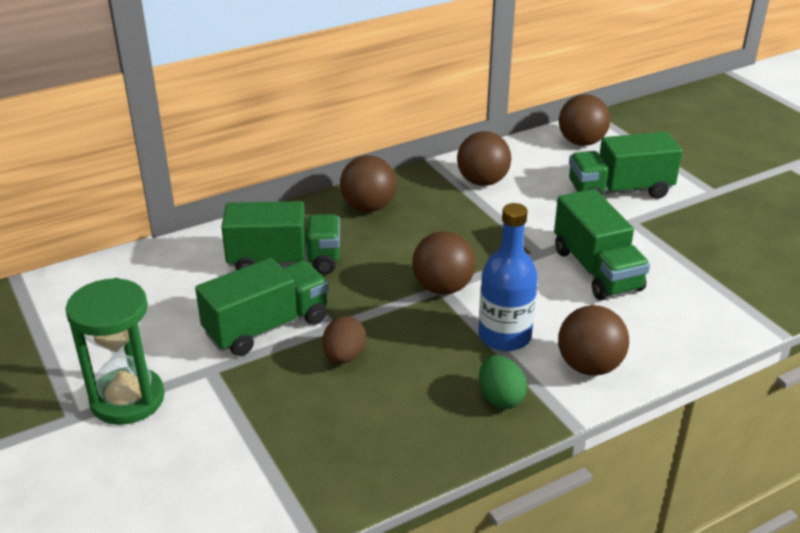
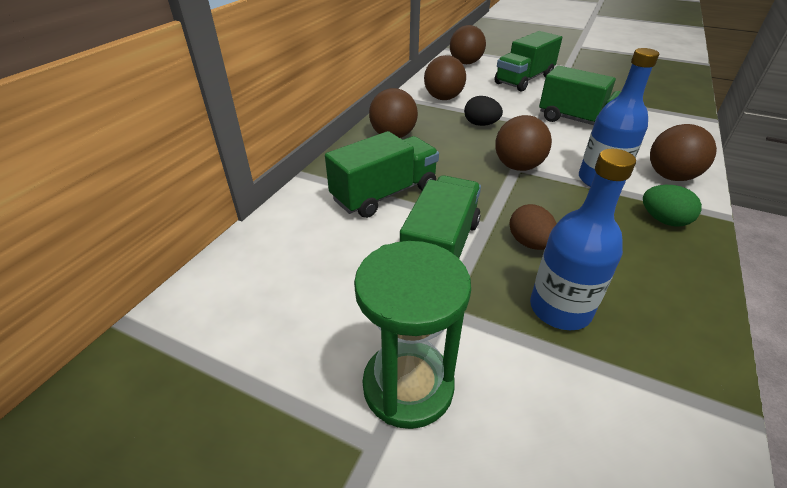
camera: 35 degrees left, 5 degrees up
(292, 411) = (560, 309): none -> blue bottle
(476, 228) = (481, 124): none -> black egg

